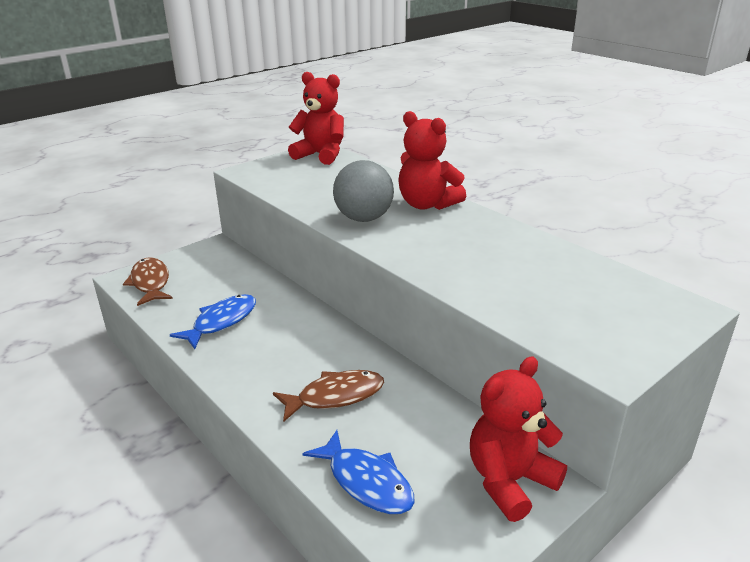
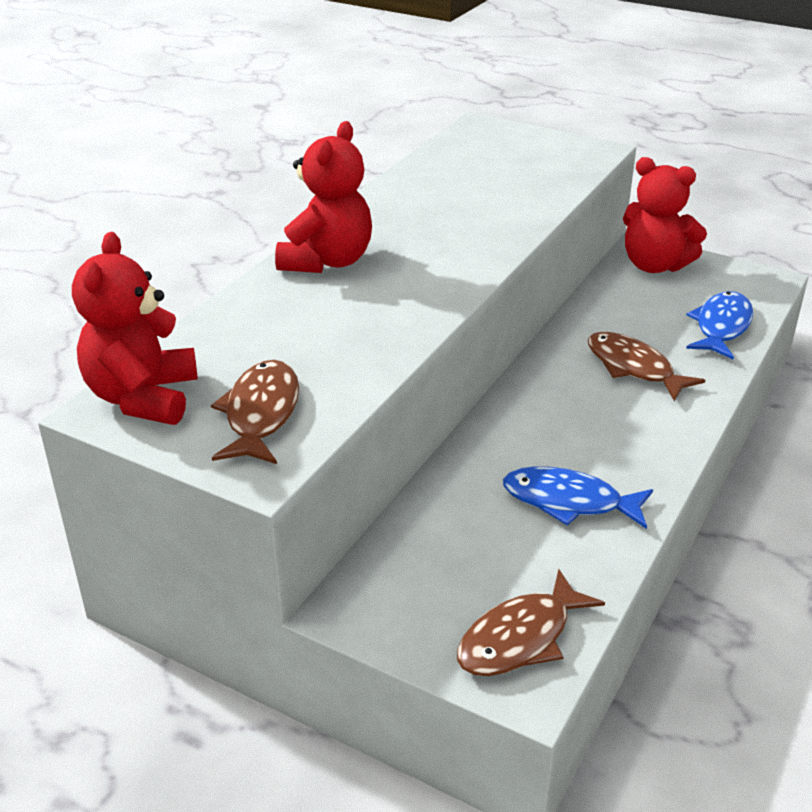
camera: 110 degrees left, 5 degrees up
(284, 174) = (261, 414): none -> brown fish
(364, 218) = (400, 298): grey ball -> none

